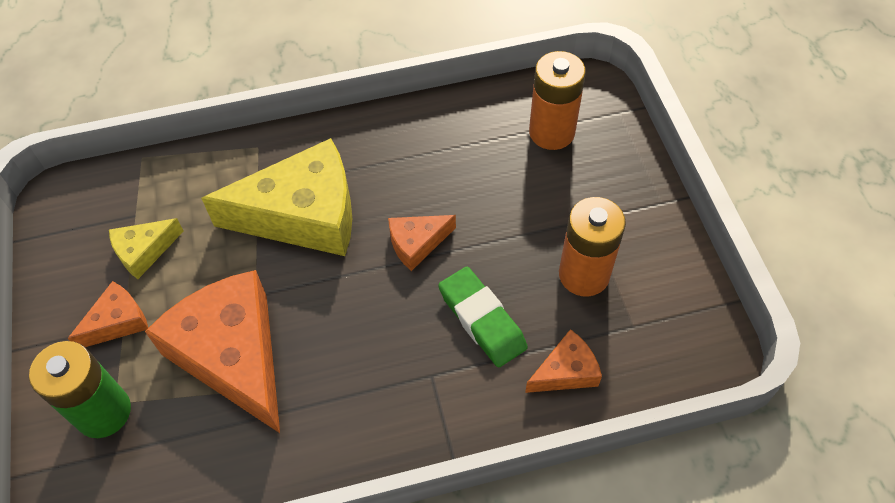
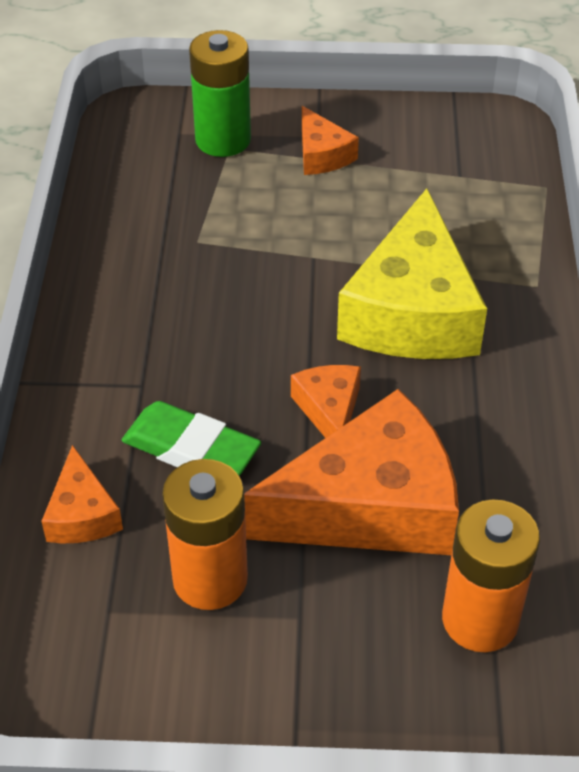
camera: 105 degrees right, 10 degrees down
(144, 251) = (405, 178): yellow cheese -> none
(233, 355) = (243, 231): orange cheese -> orange cheese (370, 506)
(482, 320) = (191, 449): green eraser -> green eraser turned 45 degrees clockwise

